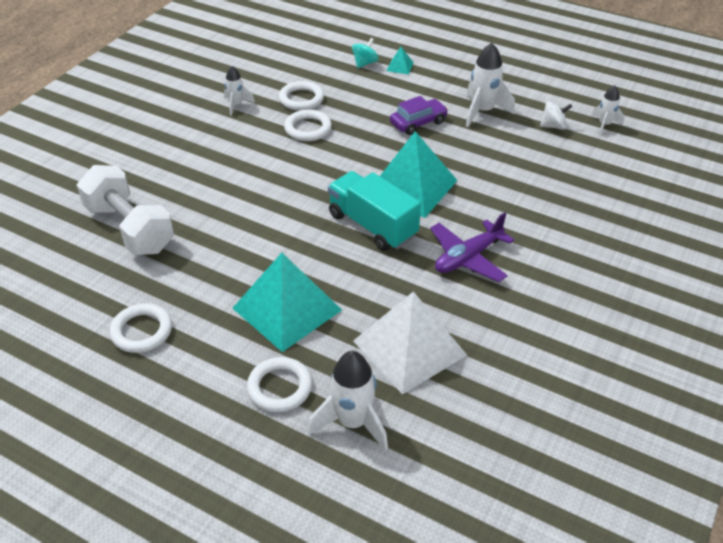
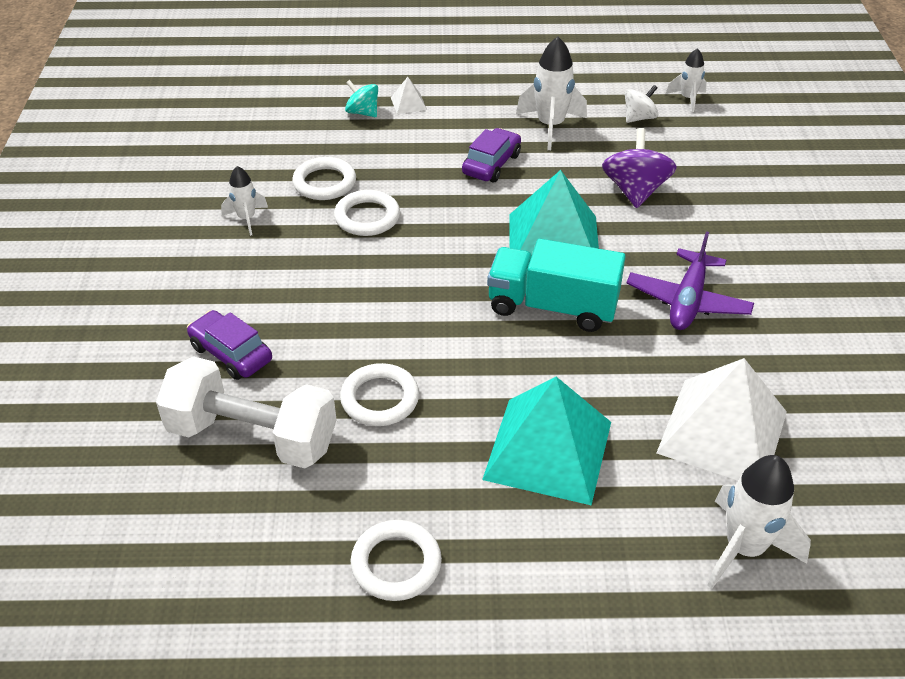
camera: 30 degrees left, 0 degrees up
(159, 178) = (231, 353): none -> purple car
(280, 387) = (628, 549): white ring -> white ring (380, 399)
(365, 63) = (362, 112): turquoise spinning top -> turquoise spinning top turned 60 degrees counterclockwise
(400, 66) = (408, 103): turquoise pyramid -> white pyramid
(502, 173) = (635, 191): none -> purple spinning top

